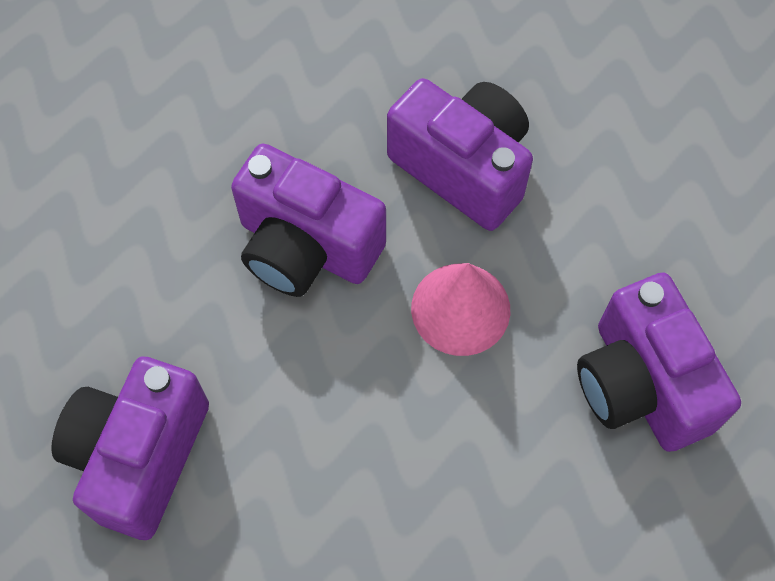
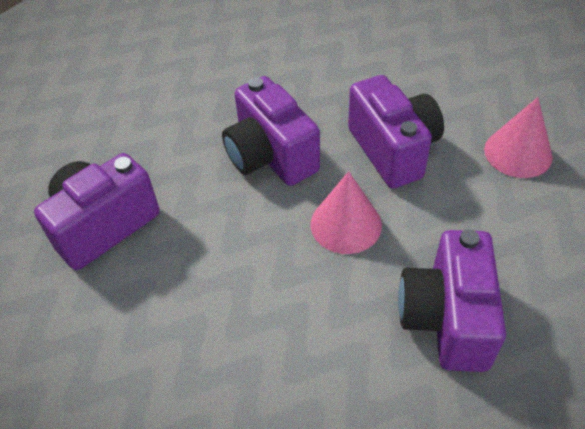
camera: 30 degrees right, 15 degrees down
(619, 107) = (518, 153): none -> pink cone

